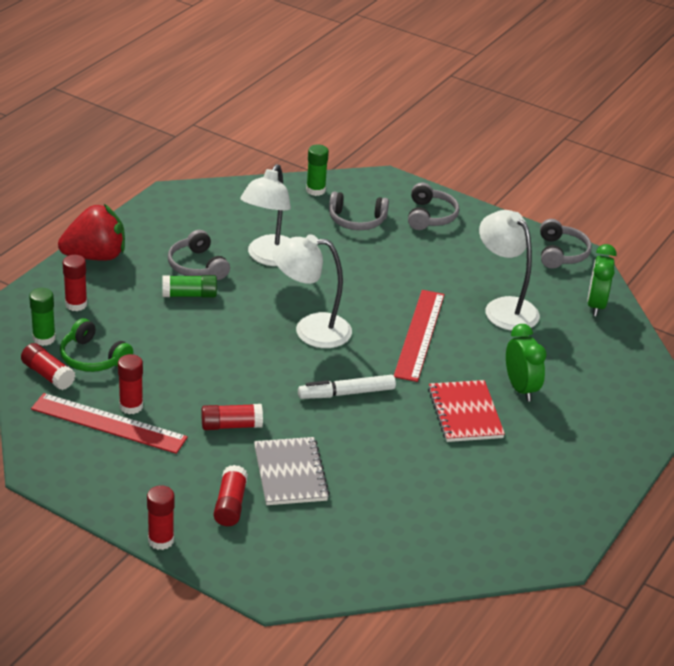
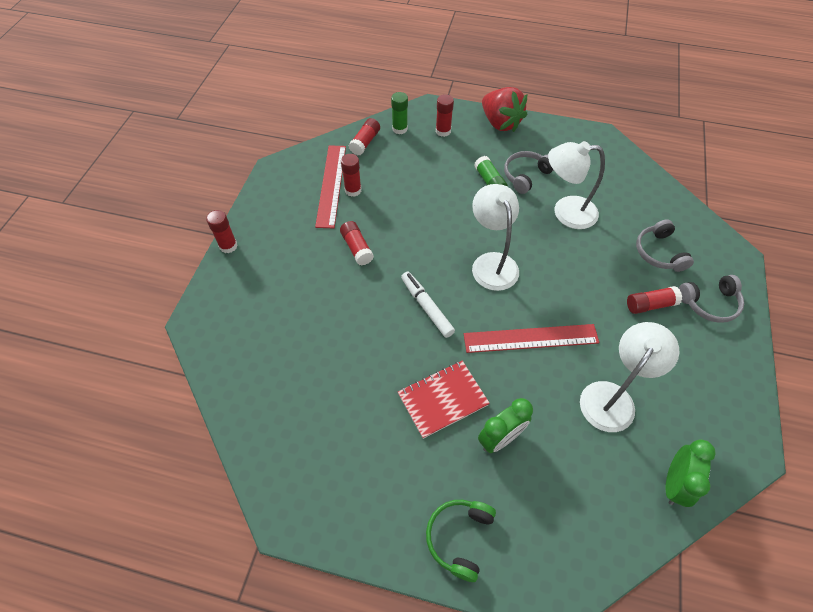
camera: 75 degrees right, 20 degrees up
(93, 358) = (393, 156): green headphones -> green headphones (459, 537)
(230, 505) = (274, 272): red glue stick -> red glue stick (650, 305)
(290, 473) = (319, 297): grey notebook -> none
(315, 190) = (678, 214): green glue stick -> none
(561, 253) = (739, 430): grey headphones -> none
(596, 305) = (674, 483): green clock -> green clock turned 120 degrees clockwise

